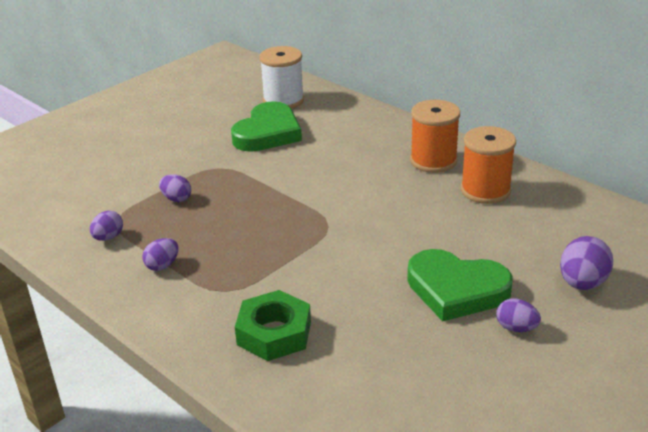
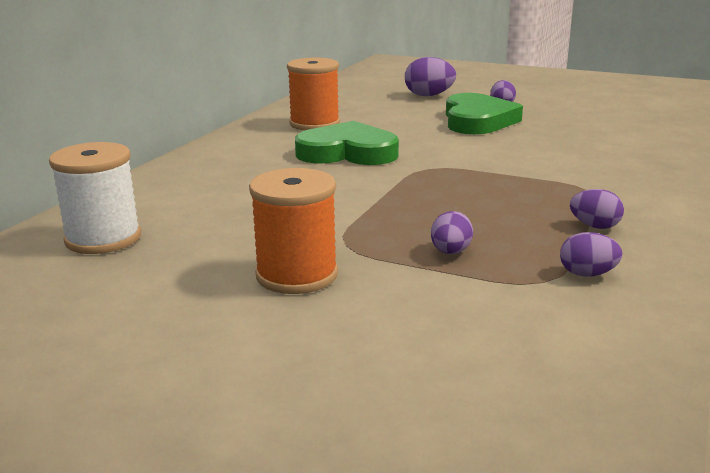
camera: 110 degrees left, 10 degrees down
(268, 133) = (224, 230): green heart -> green heart (347, 152)
(274, 333) = (616, 163): green nut -> none
(433, 161) = (265, 144): orange spool -> orange spool (297, 275)

